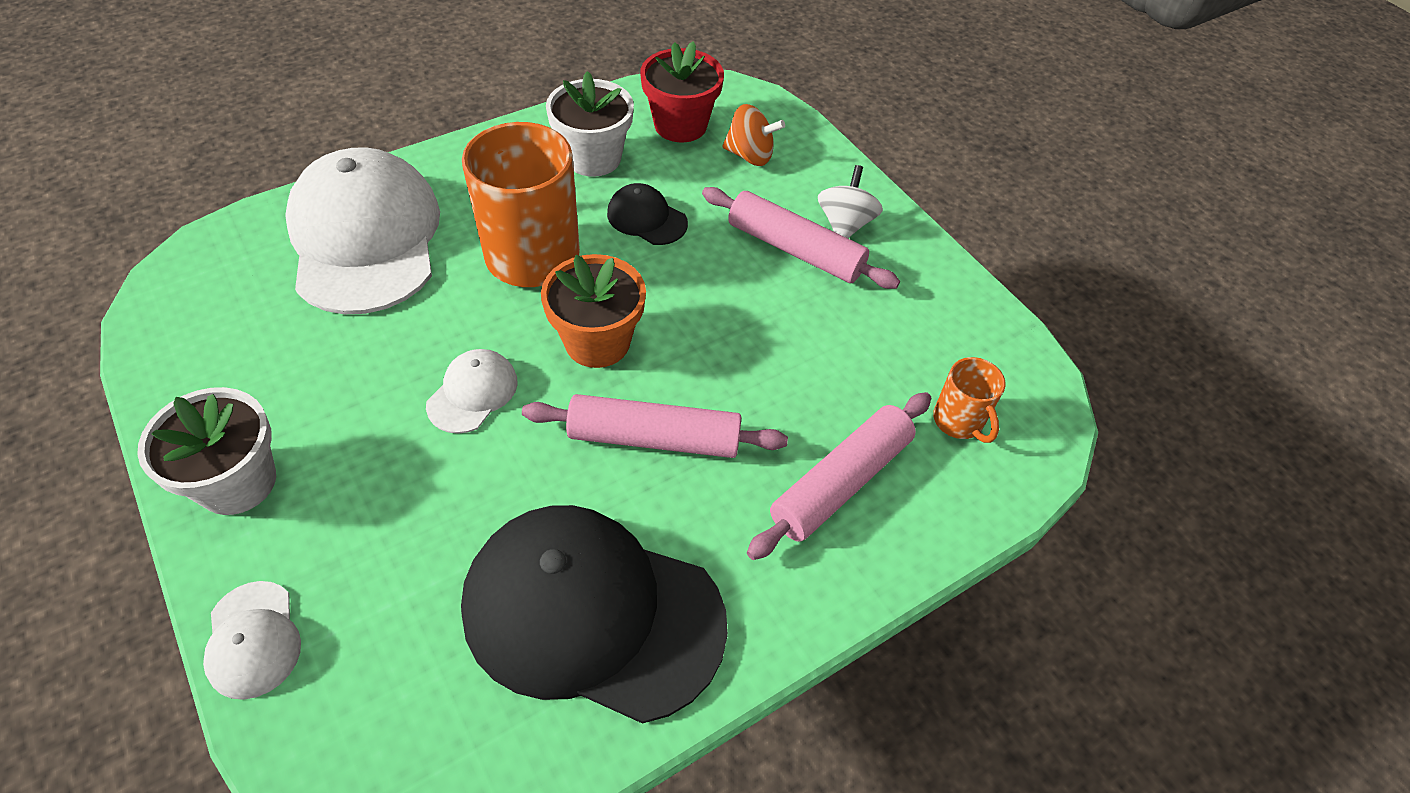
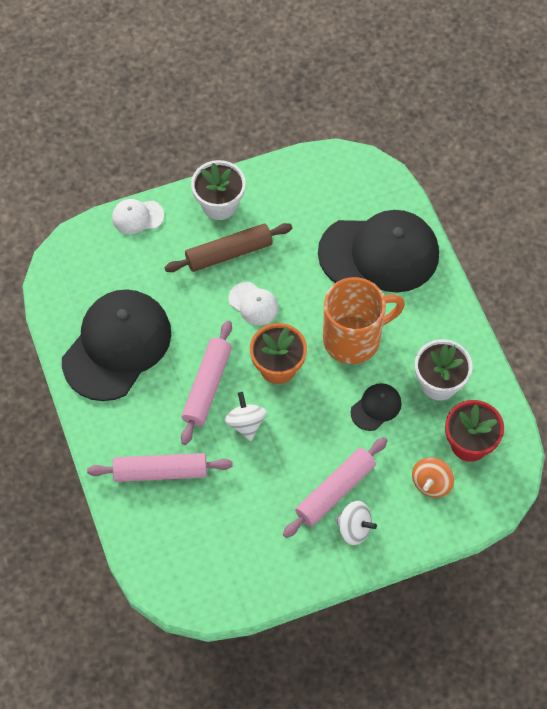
camera: 105 degrees right, 10 degrees up
(359, 448) = (229, 253): none -> brown rolling pin
(365, 238) = (379, 253): white cap -> black cap
(713, 371) = (246, 423): none -> white spinning top
(840, 482) = (160, 472): pink rolling pin -> pink rolling pin turned 60 degrees counterclockwise
(959, 421) = (185, 546): orange mug -> none

